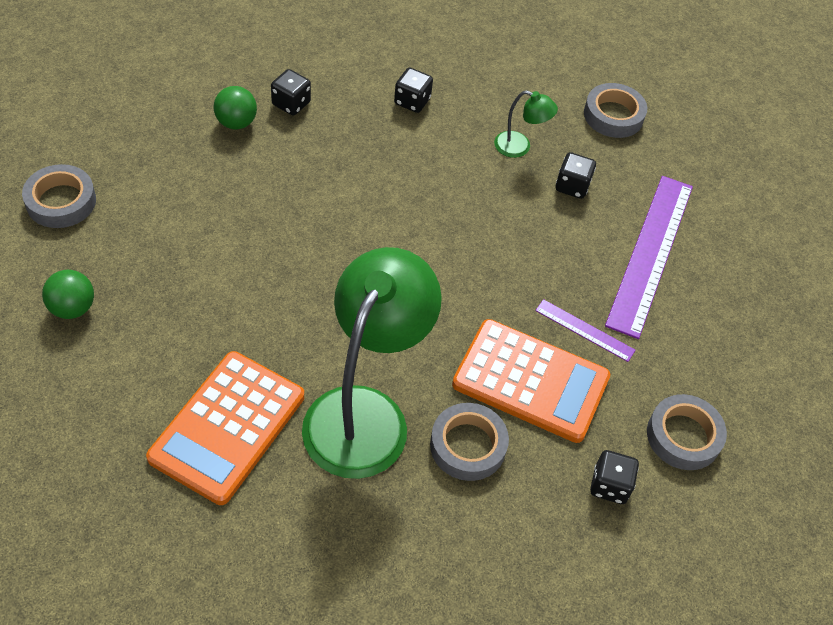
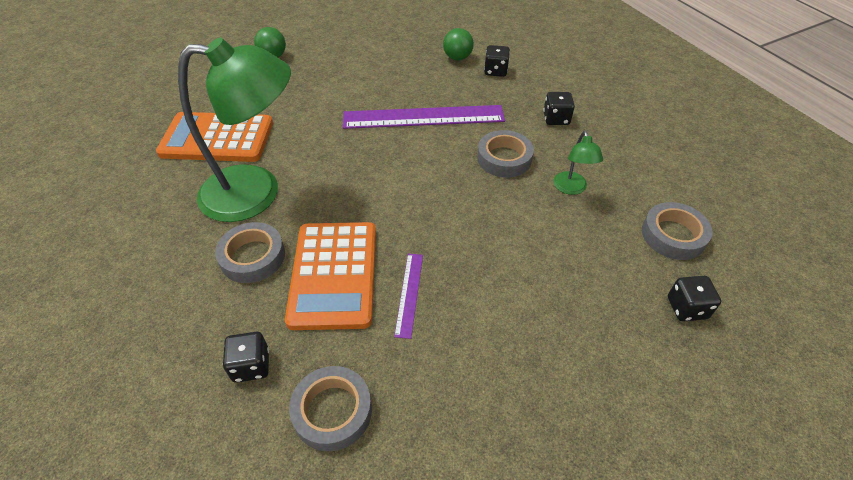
camera: 70 degrees right, 5 degrees down
(61, 201) = (344, 27): grey tape -> grey tape (504, 158)
(572, 186) = (561, 234): black dice -> black dice (686, 308)
(650, 253) = (533, 315): purple ruler -> purple ruler (423, 117)

